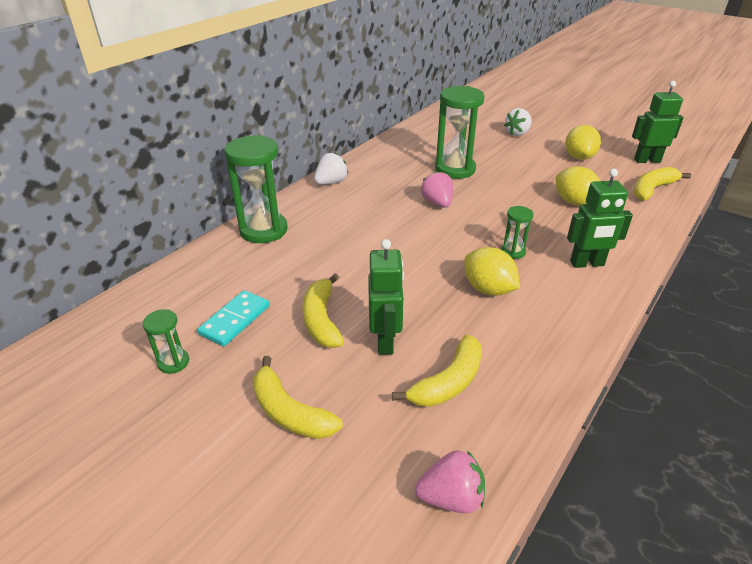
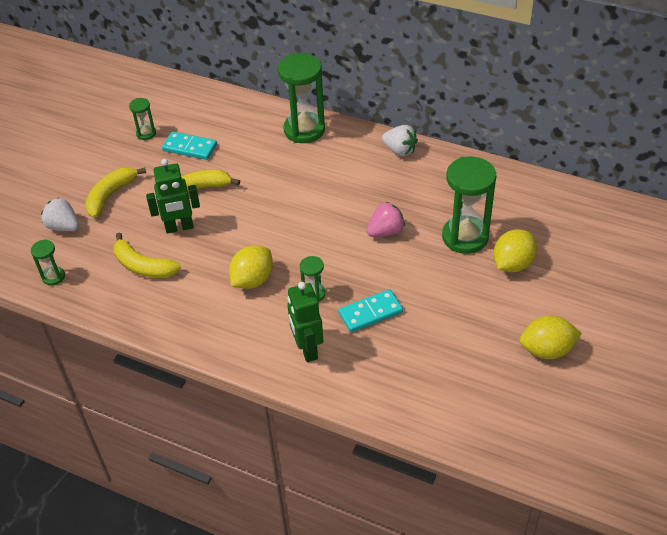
camera: 80 degrees right, 10 degrees up
(451, 498) = (53, 277): pink strawberry -> green hourglass
(517, 133) = (592, 287): white strawberry -> white strawberry (63, 226)
(539, 223) = (370, 312): none -> turquoise domino
(574, 202) = (425, 342): yellow lemon -> yellow lemon (512, 264)
(647, 160) = (569, 424): green robot -> none
(652, 189) = (484, 420): yellow banana -> none

